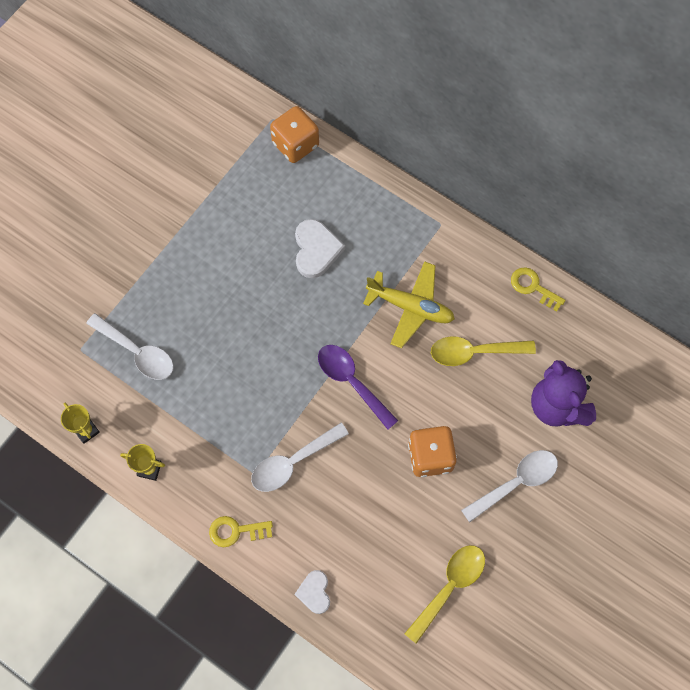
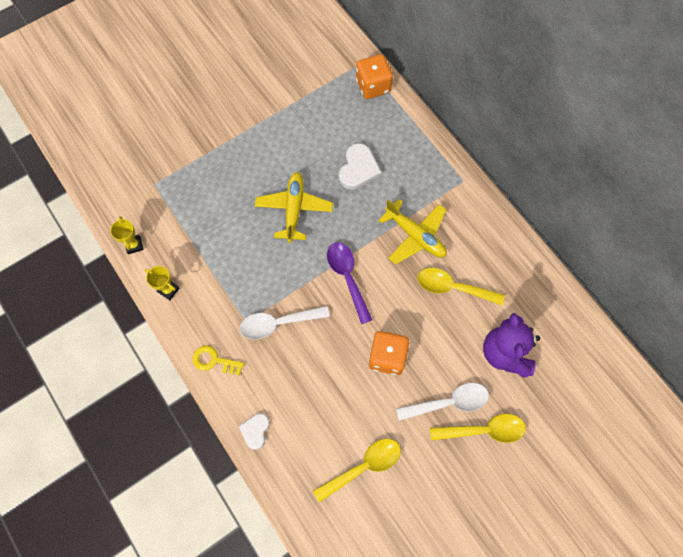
camera: 20 degrees right, 0 degrees up
(137, 352) = (195, 200): white spoon -> none
(259, 323) = (294, 209): none -> yellow plane
(533, 287) = (519, 253): yellow key -> none
(564, 499) = (483, 430): none -> yellow spoon

